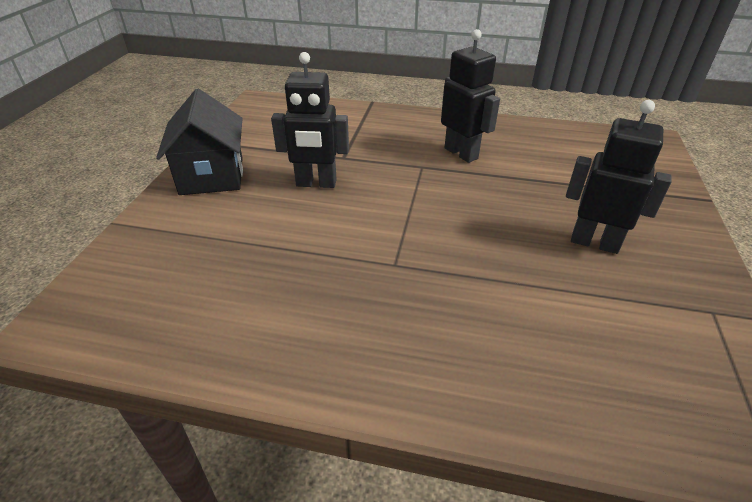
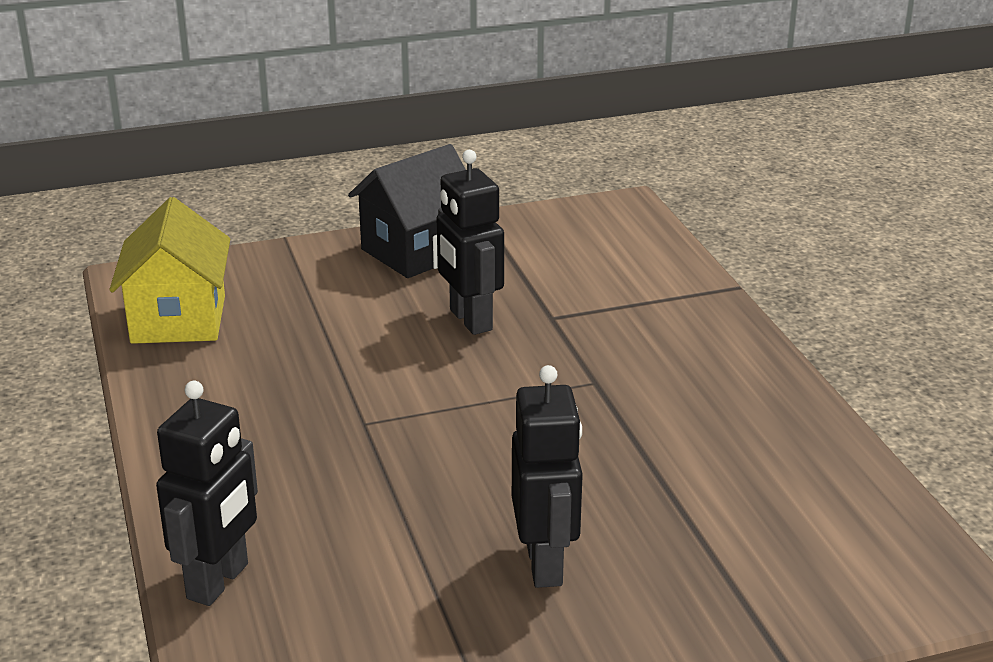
camera: 60 degrees right, 10 degrees down
(155, 317) = (178, 319): none -> yellow house
(461, 153) = (668, 403): black robot -> black robot (219, 582)

